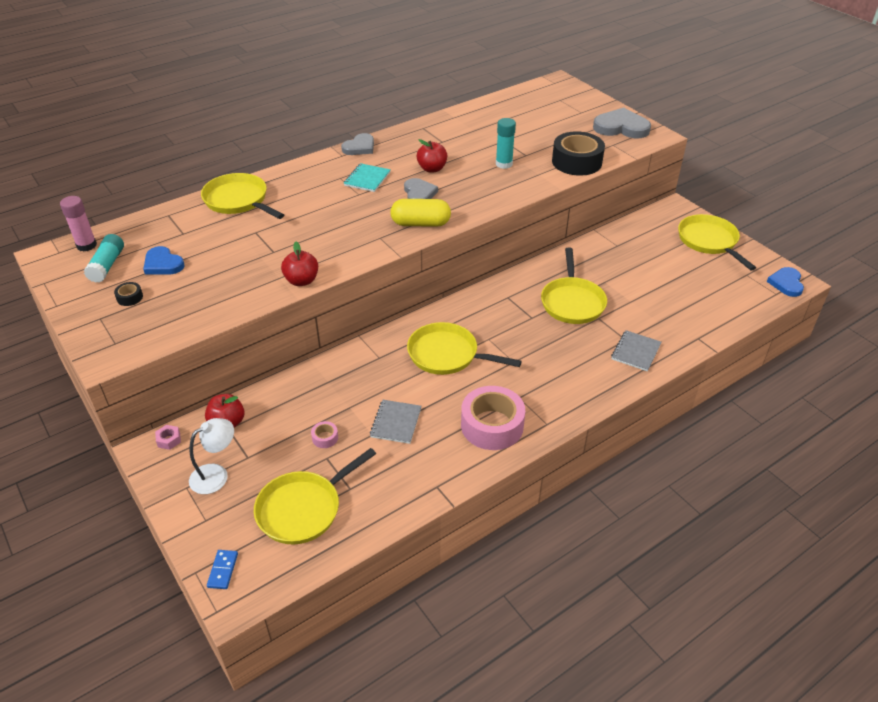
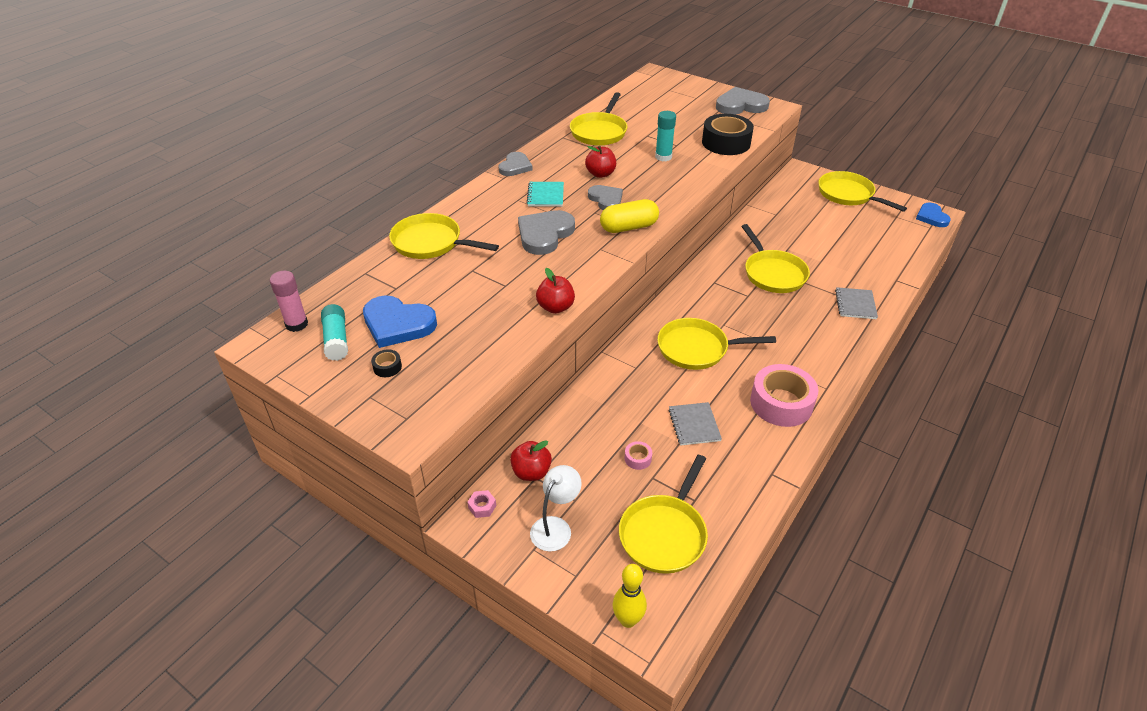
camera: 20 degrees left, 0 degrees up
(163, 264) = (398, 324): blue heart -> blue heart, size x1.54
(222, 570) = (628, 620): blue domino -> yellow bowling pin
(340, 214) = (544, 234): none -> grey heart
(461, 129) = (599, 132): none -> yellow pan

